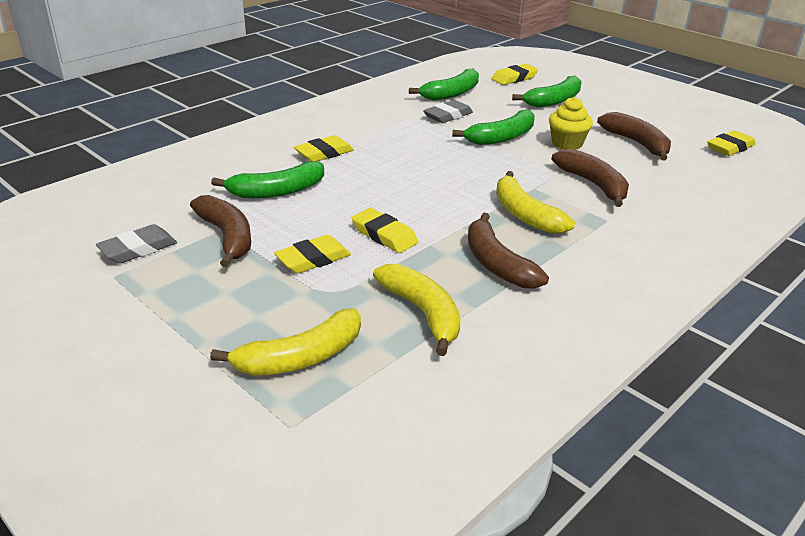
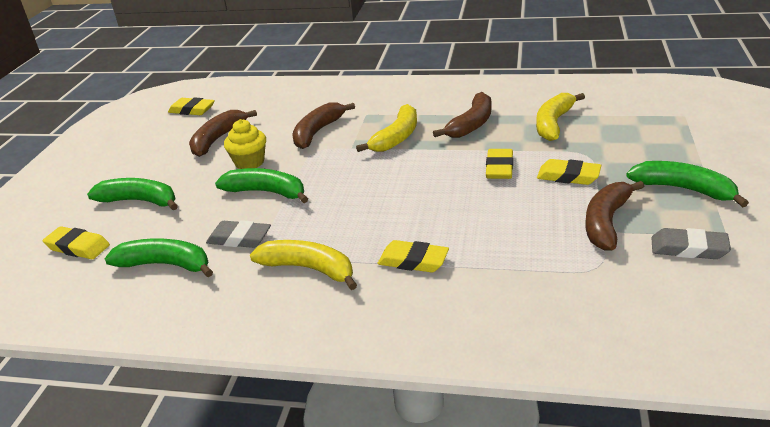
camera: 120 degrees left, 0 degrees up
(276, 191) = (515, 242): green banana -> green banana (683, 189)
(300, 357) = (647, 134): yellow banana -> yellow banana (309, 269)

